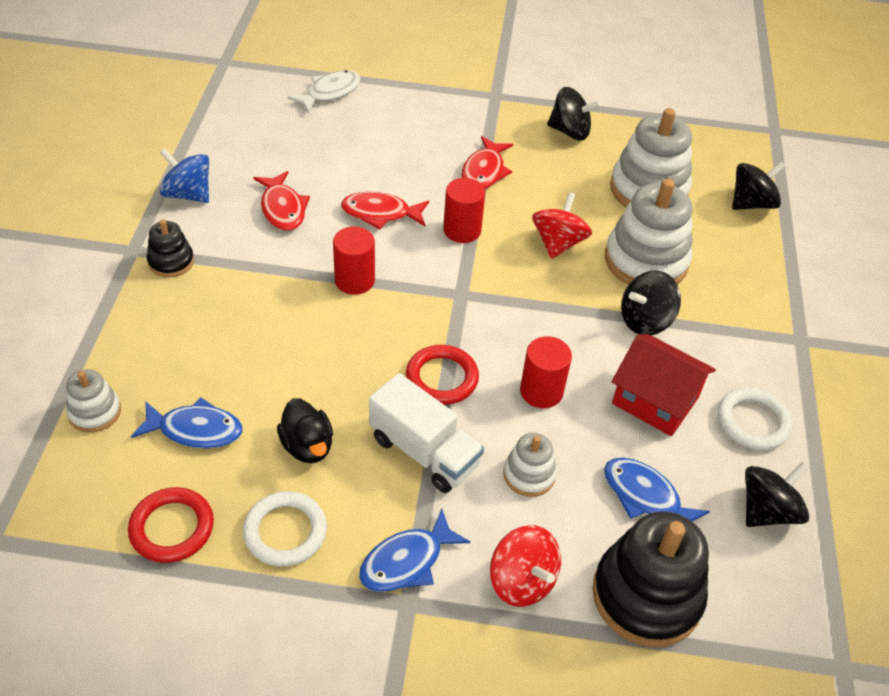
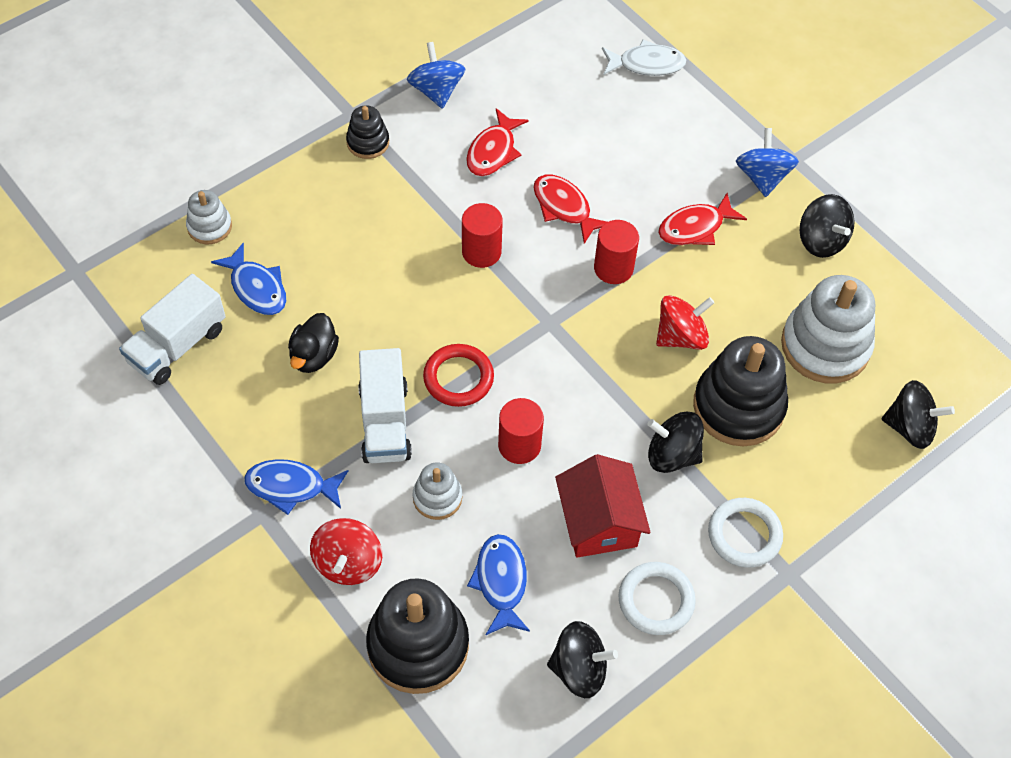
camera: 45 degrees right, 10 degrees up
(172, 528) = (178, 345): red ring -> white truck
(285, 531) = (239, 404): white ring -> white ring (744, 535)
(489, 116) = (762, 177): none -> blue spinning top
(646, 261) = (738, 406): white stacking toy -> black stacking toy

